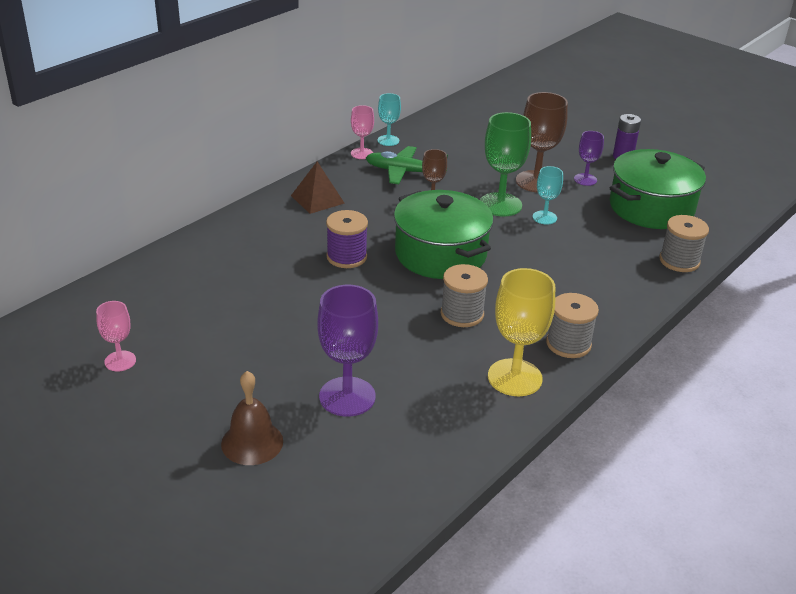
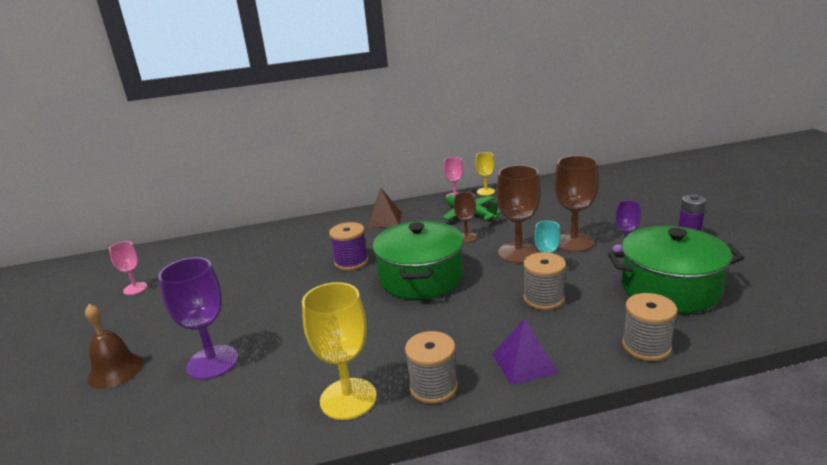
camera: 40 degrees right, 10 degrees down
(388, 140) = (485, 191): turquoise goblet -> yellow goblet
(462, 314) = (376, 329): grey spool -> grey spool (543, 299)
(500, 205) = (518, 253): green goblet -> brown goblet
(612, 302) = (524, 363): none -> purple pyramid

